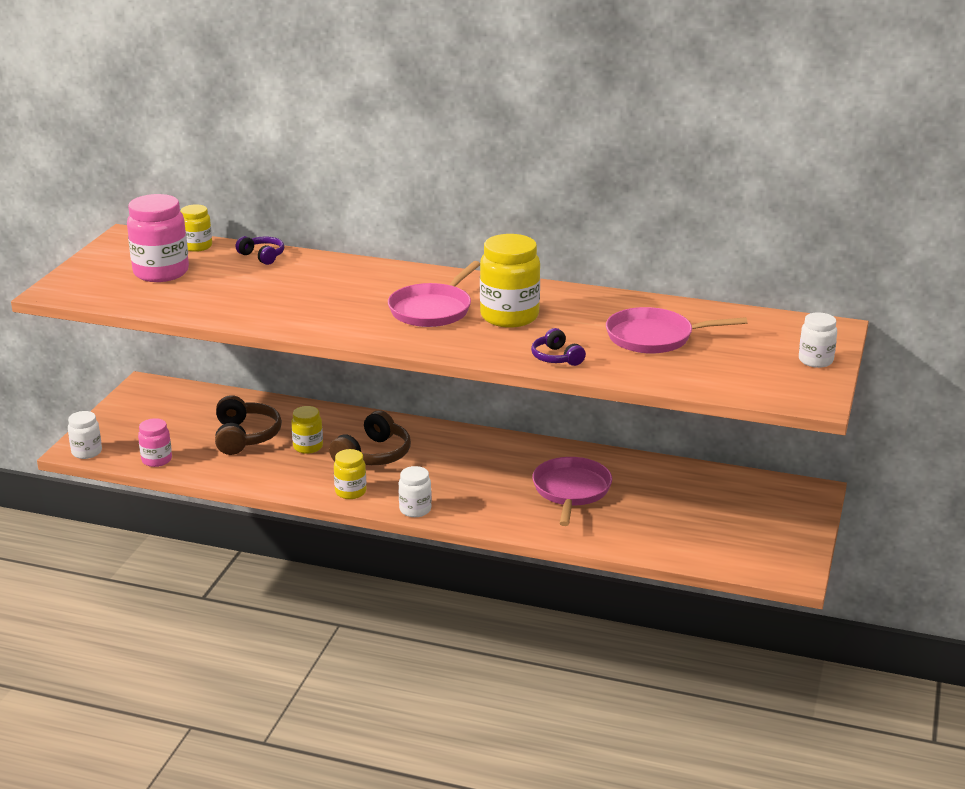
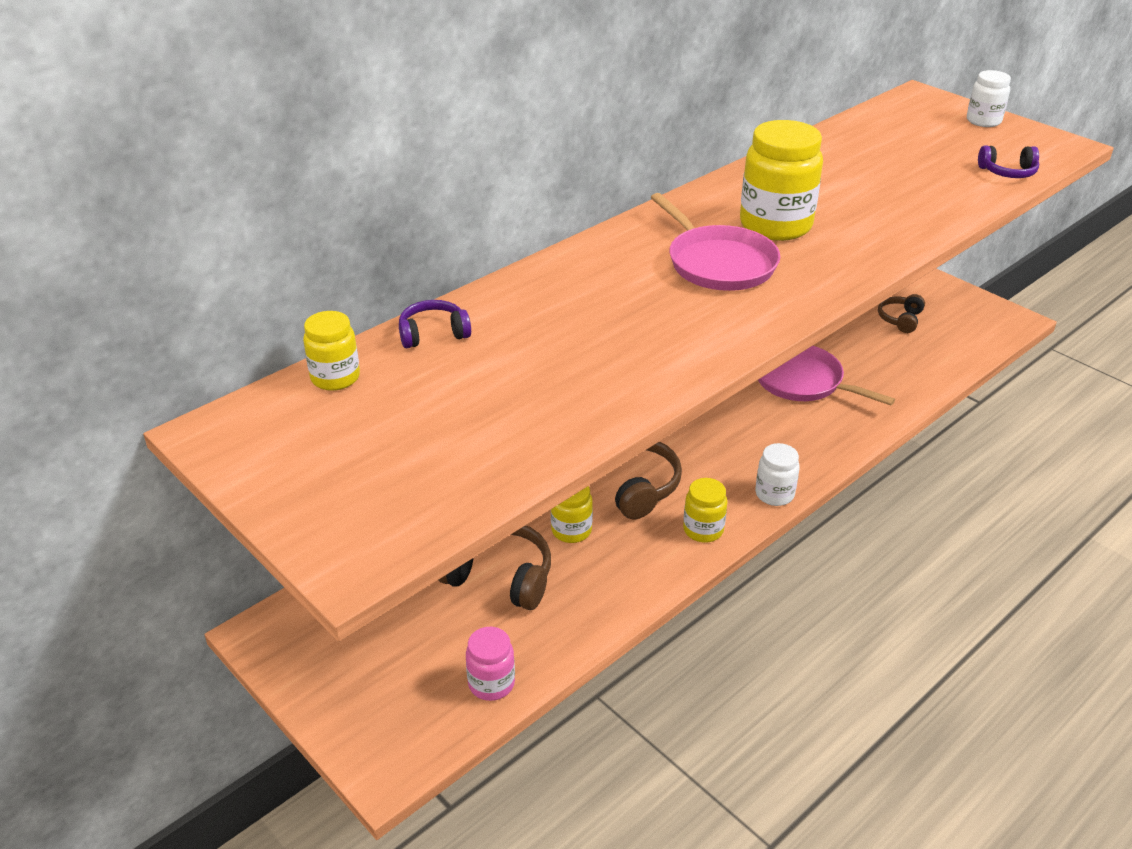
camera: 60 degrees left, 10 degrees up
(87, 452) = (405, 757): white jar -> none
(161, 272) = (395, 433): pink jar -> none
(556, 358) = (899, 230): purple headphones -> purple headphones (1008, 172)
(654, 337) = (884, 170): pink pan -> none
(720, 516) = (900, 319): none -> brown headphones

